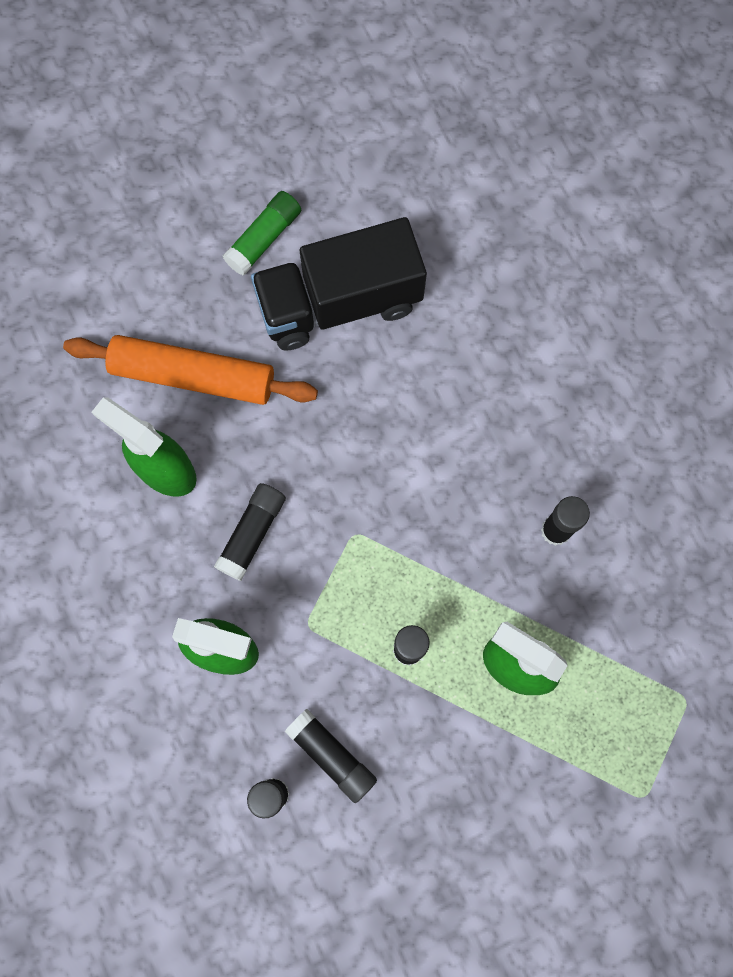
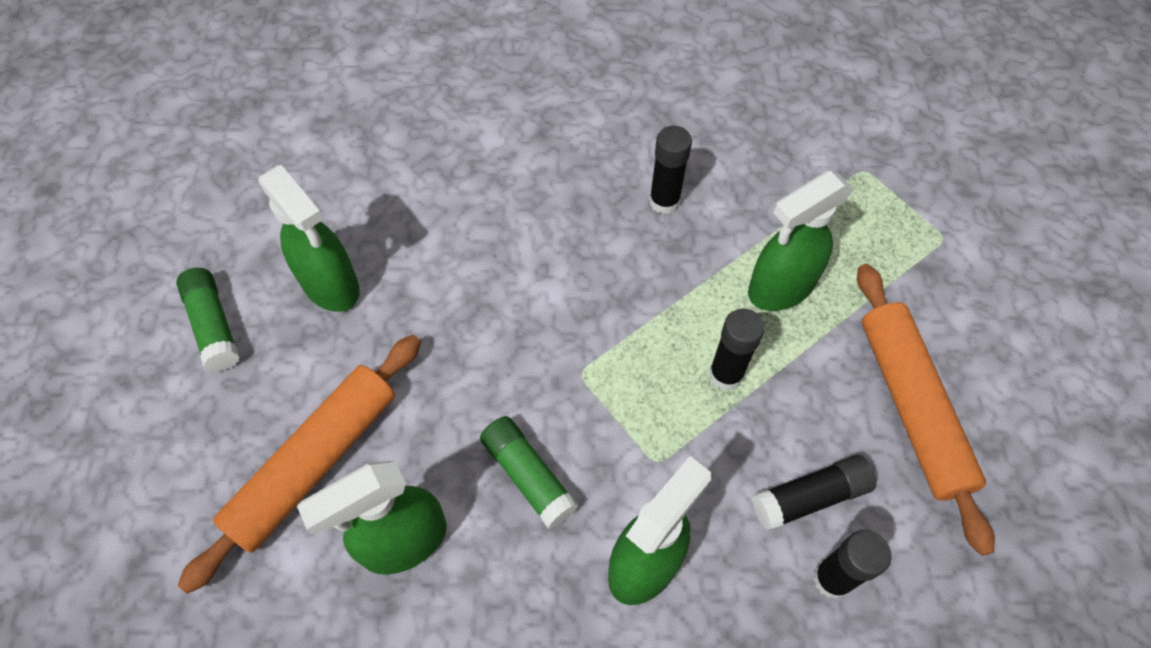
camera: 65 degrees left, 15 degrees down
(252, 533) = (528, 476): black glue stick -> green glue stick
(339, 302) = (331, 285): black truck -> green spray bottle
(450, 815) = (911, 407): none -> orange rolling pin

